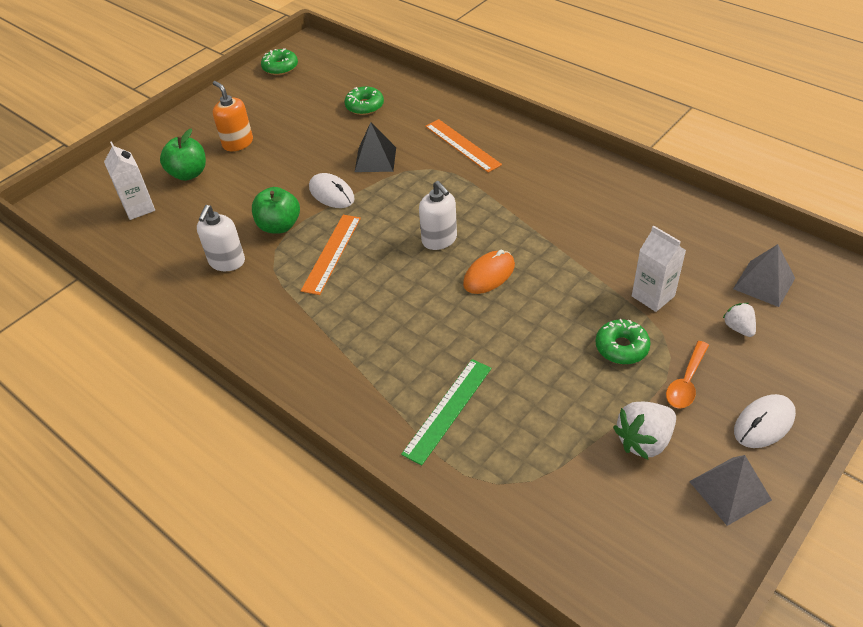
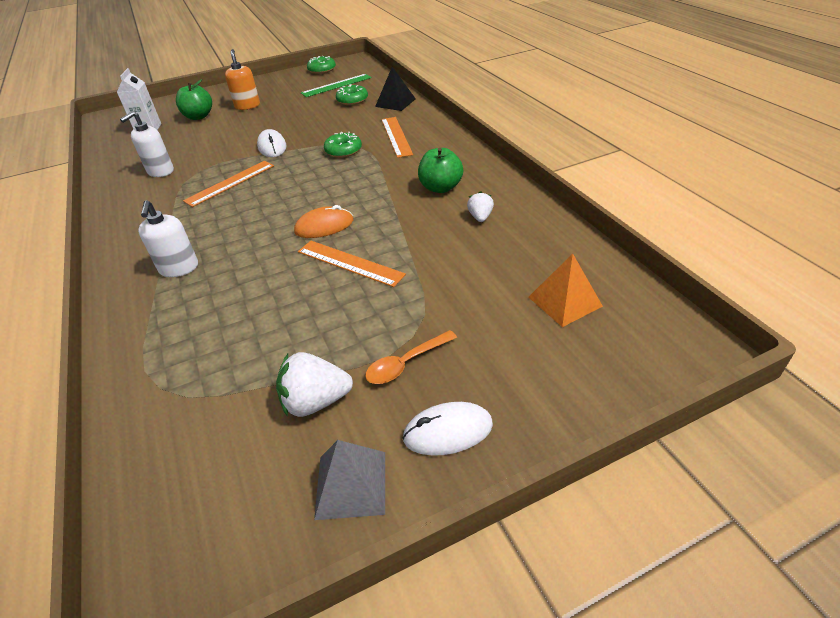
camera: 25 degrees right, 5 degrees down
(279, 226) = (216, 158): green apple -> green apple (440, 188)
(375, 159) = (324, 133): black pyramid -> black pyramid (395, 102)
(439, 240) = (313, 193): white soap dispenser -> white soap dispenser (179, 268)
(448, 410) = (187, 315): green ruler -> green ruler (336, 85)
(552, 306) = (350, 263): none -> orange ruler
(621, 347) = (375, 313): green donut -> green donut (343, 151)
(653, 296) = (444, 281): white carton -> none
(738, 328) = (502, 332): white strawberry -> white strawberry (480, 217)
(764, 283) = (564, 301): grey pyramid -> orange pyramid

